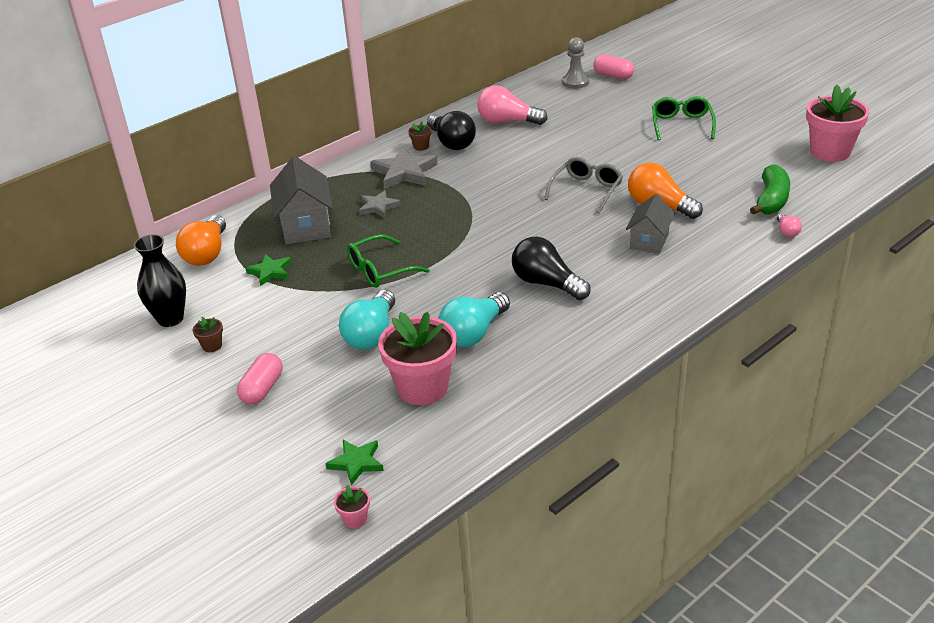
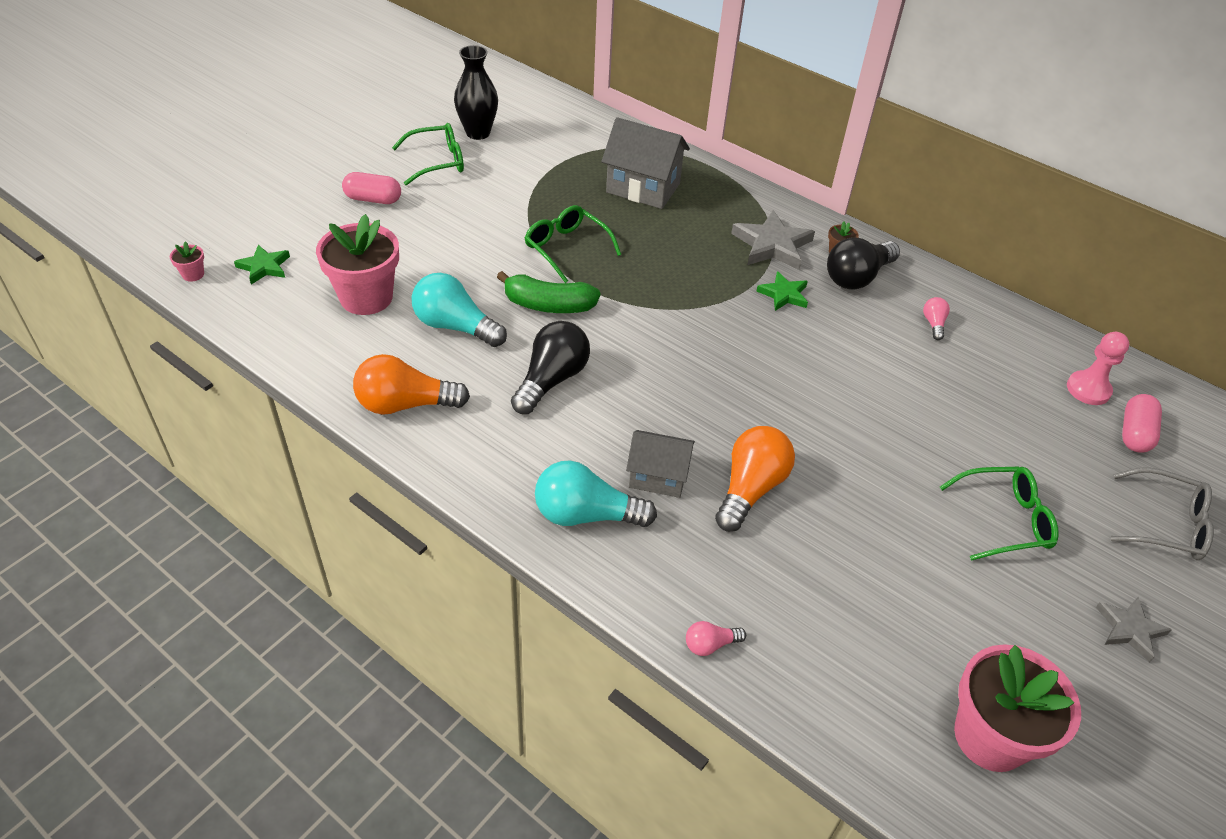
camera: 75 degrees right, 10 degrees up
(207, 253) = (584, 135): orange light bulb -> orange light bulb (405, 404)
(212, 346) = (437, 162): brown flower pot -> green glasses
(270, 272) = (557, 177): green star -> green star (784, 294)
(306, 226) = (643, 188): grey house -> grey house turned 45 degrees clockwise
(371, 334) = (454, 255): turquoise light bulb -> turquoise light bulb (586, 515)
(378, 207) = (692, 233): grey star -> grey star (1129, 629)
(507, 121) = (933, 324): pink light bulb -> pink light bulb, size x0.48
(575, 82) = (1088, 389): grey pawn -> pink pawn
(586, 190) = (773, 410): grey glasses -> grey glasses (1166, 524)
(771, 200) = (799, 630): green banana -> green banana (548, 305)

